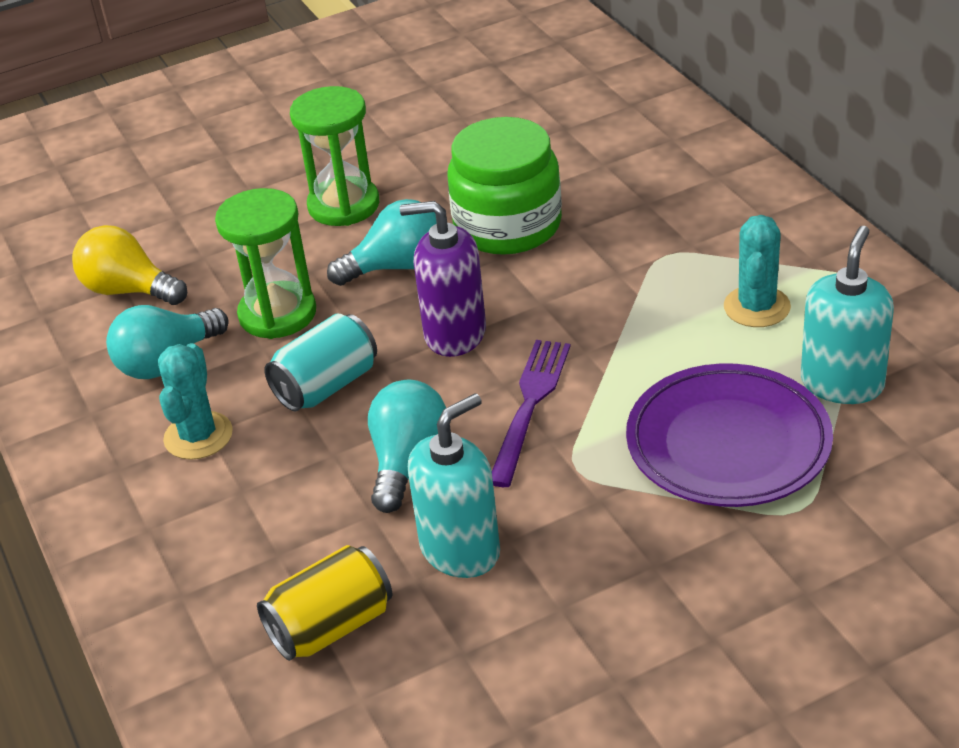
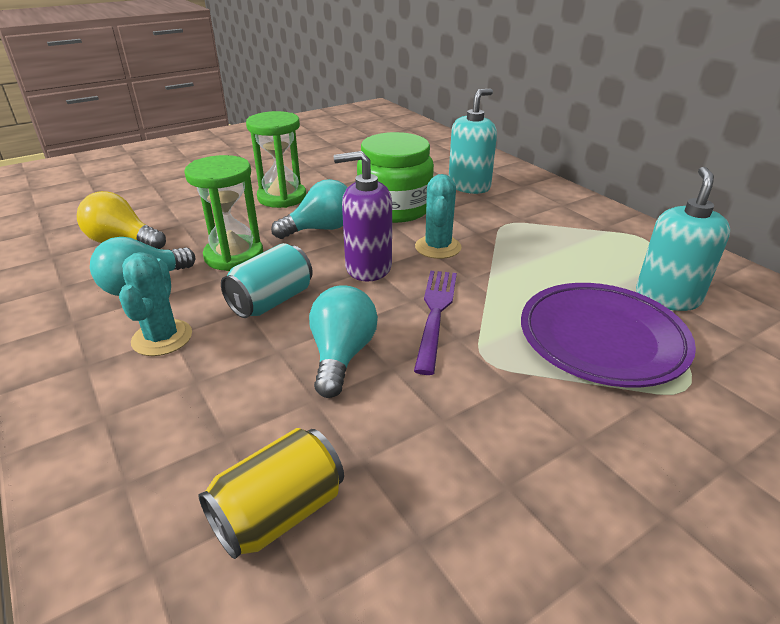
camera: 10 degrees left, 5 degrees down
(460, 550) = (399, 430): turquoise soap dispenser -> turquoise soap dispenser (469, 186)
(757, 307) = (581, 252): turquoise cactus -> turquoise cactus (438, 247)

